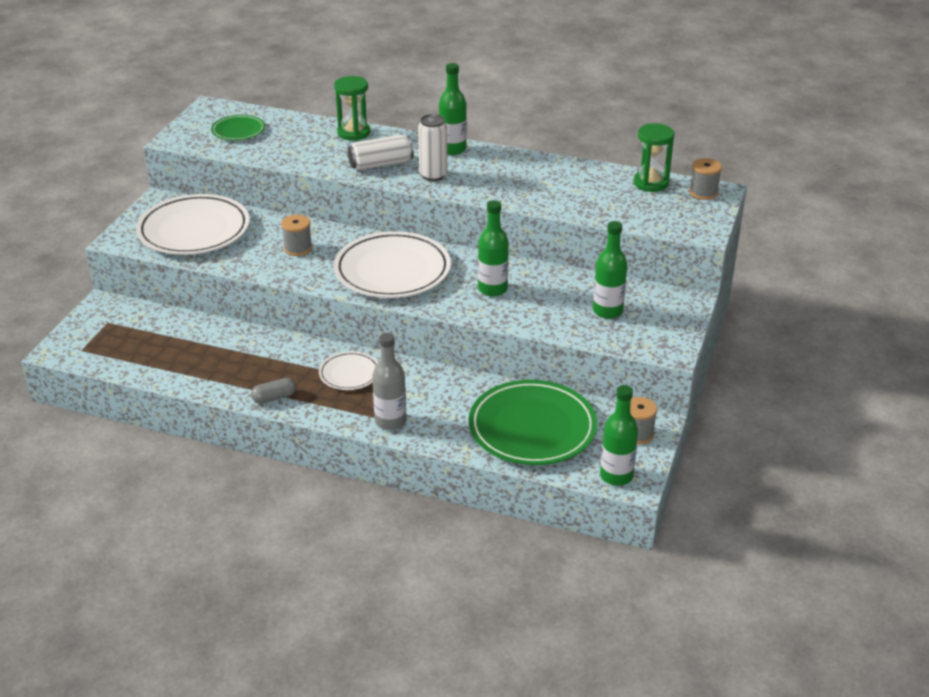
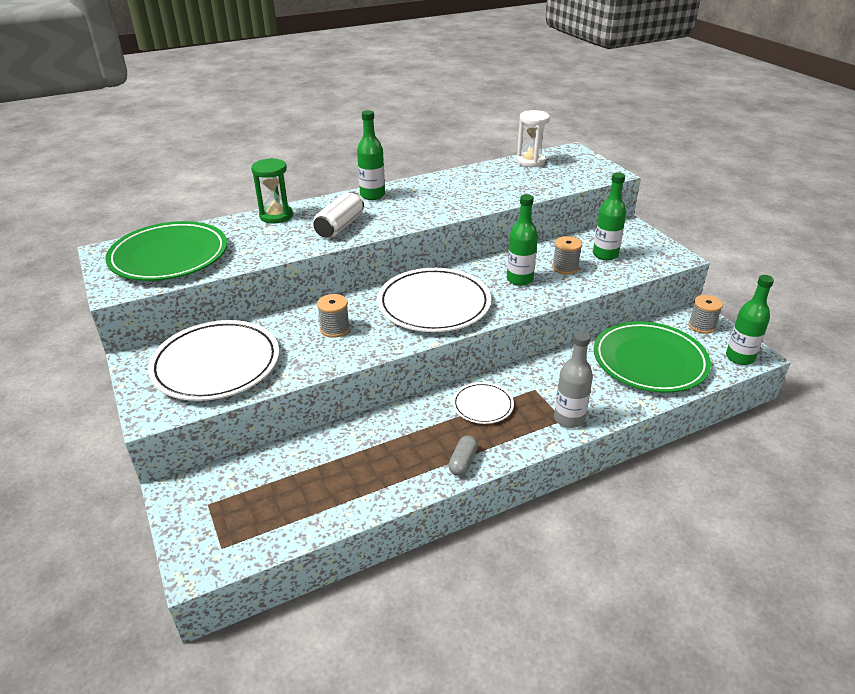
camera: 45 degrees left, 0 degrees up
(238, 130) = (169, 256): green plate -> green plate, size x1.99
(433, 175) = (392, 216): white can -> none
(651, 183) = (530, 161): green hourglass -> white hourglass
(703, 192) = (566, 154): grey spool -> grey spool (565, 267)

